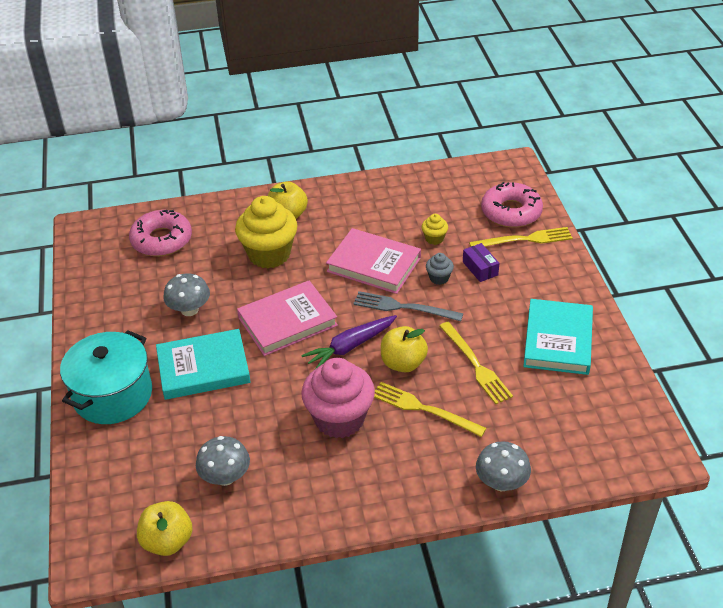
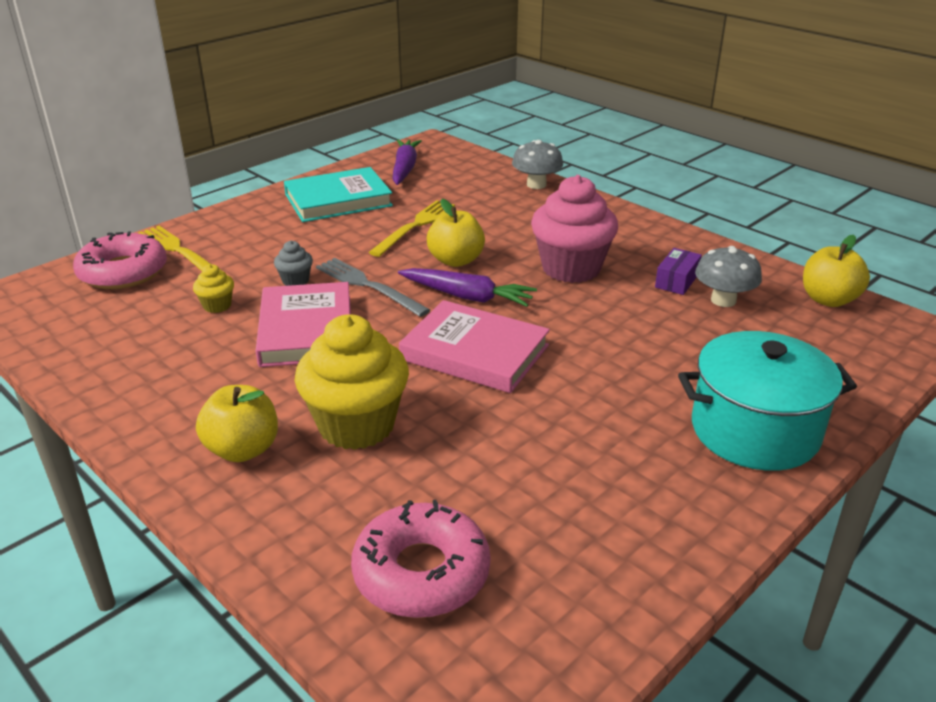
camera: 125 degrees left, 10 degrees down
(189, 310) = (543, 445): grey mushroom -> none
(203, 368) = (621, 380): turquoise book -> none
(404, 307) = (368, 286): grey fork -> grey fork turned 150 degrees clockwise
(424, 409) = (502, 233): yellow fork -> none
(480, 268) = (256, 262): purple box -> purple box (677, 281)
(601, 407) = (404, 169): none -> purple carrot

